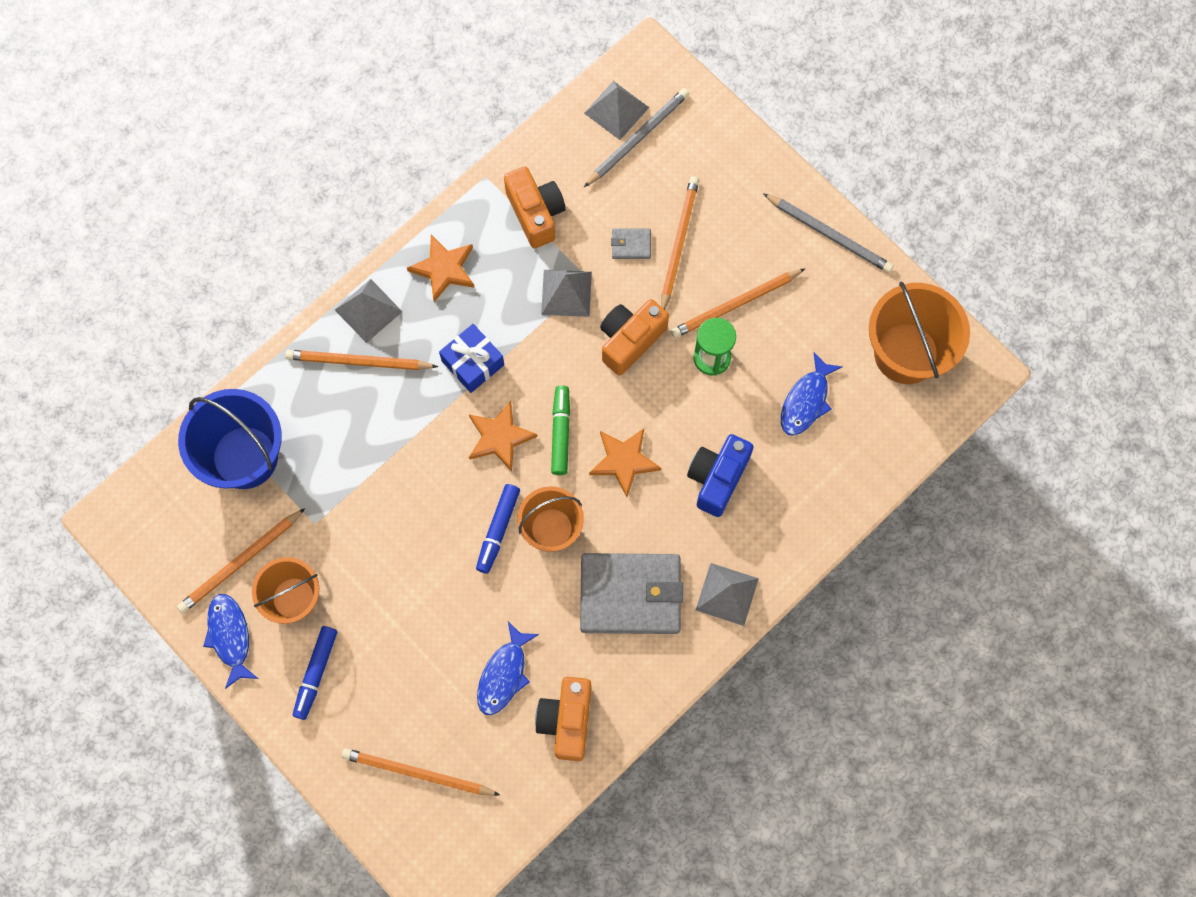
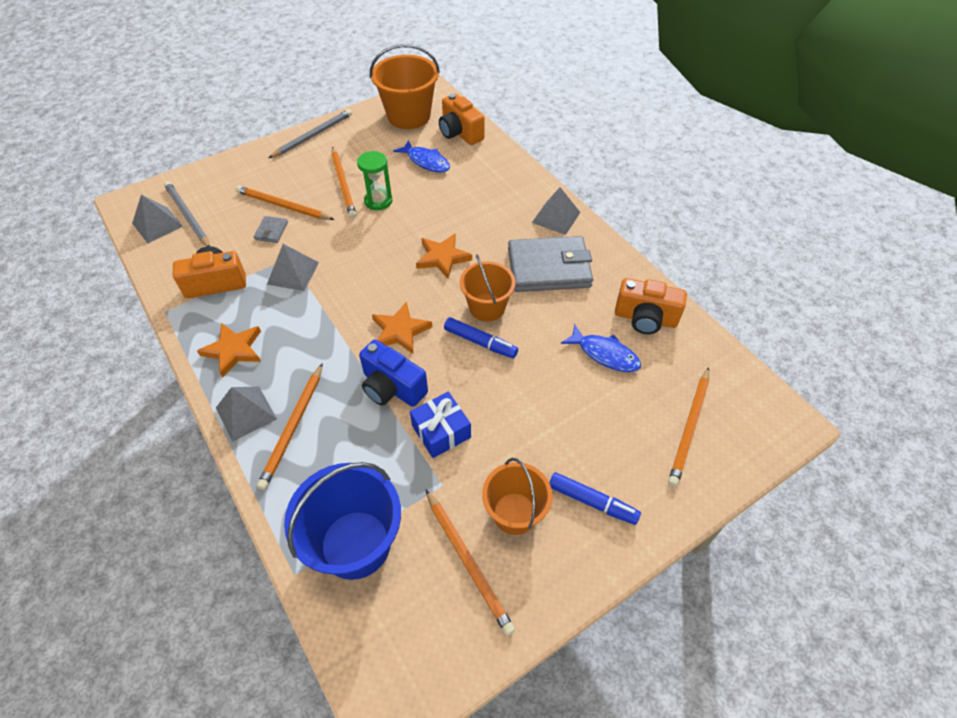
camera: 80 degrees left, 20 degrees down
(230, 637) = (546, 582): blue fish -> none
(473, 363) = (328, 341): blue gift -> blue gift (441, 431)
(560, 432) = (408, 291): green marker -> none
(630, 340) = (347, 242): orange camera -> orange camera (460, 133)
(630, 595) = (549, 268): grey wallet -> grey wallet turned 75 degrees clockwise
(717, 478) = (469, 210): blue camera -> blue camera (392, 387)

